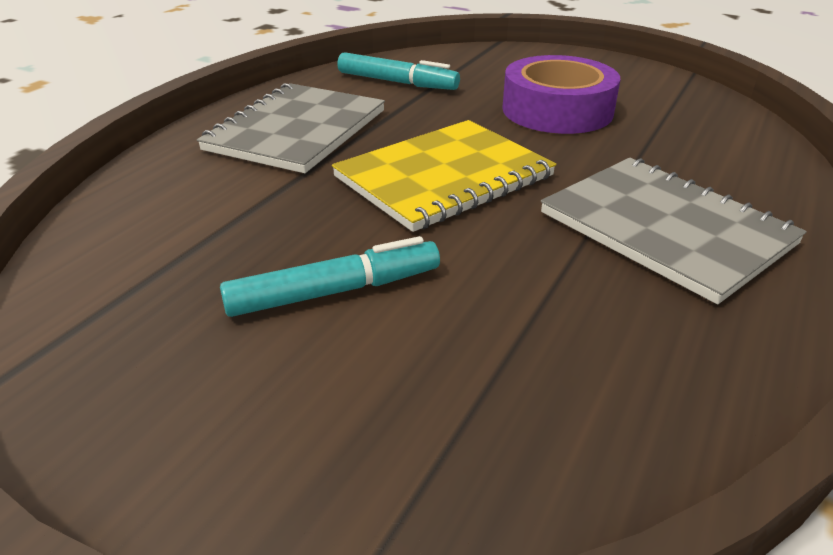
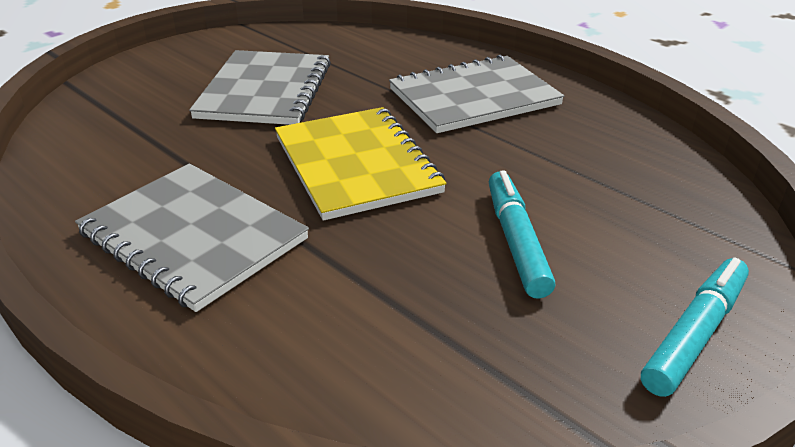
camera: 75 degrees left, 0 degrees up
(397, 82) = (118, 156): turquoise marker -> turquoise marker (694, 334)
(557, 110) = (265, 90): purple tape -> grey notebook

